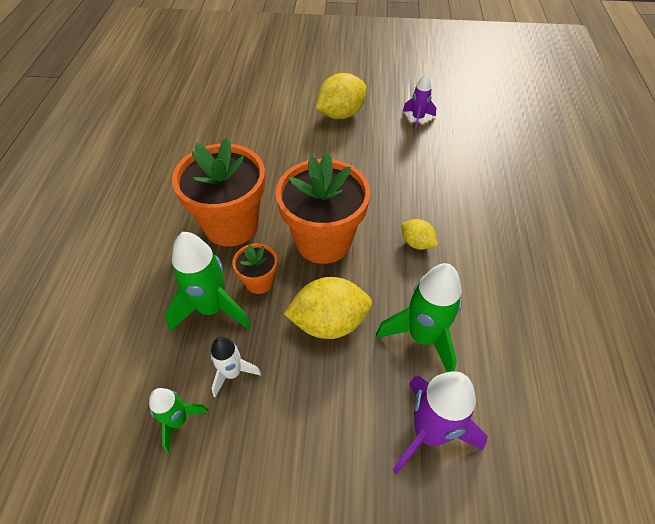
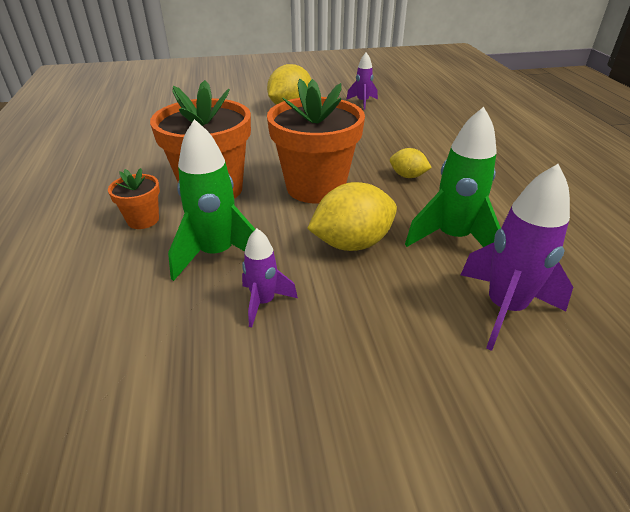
camera: 15 degrees left, 15 degrees down
(178, 421) = (214, 358): green rocket -> none
(232, 373) = (264, 302): white rocket -> purple rocket
(259, 282) = (261, 226): orange flower pot -> orange flower pot (143, 220)

